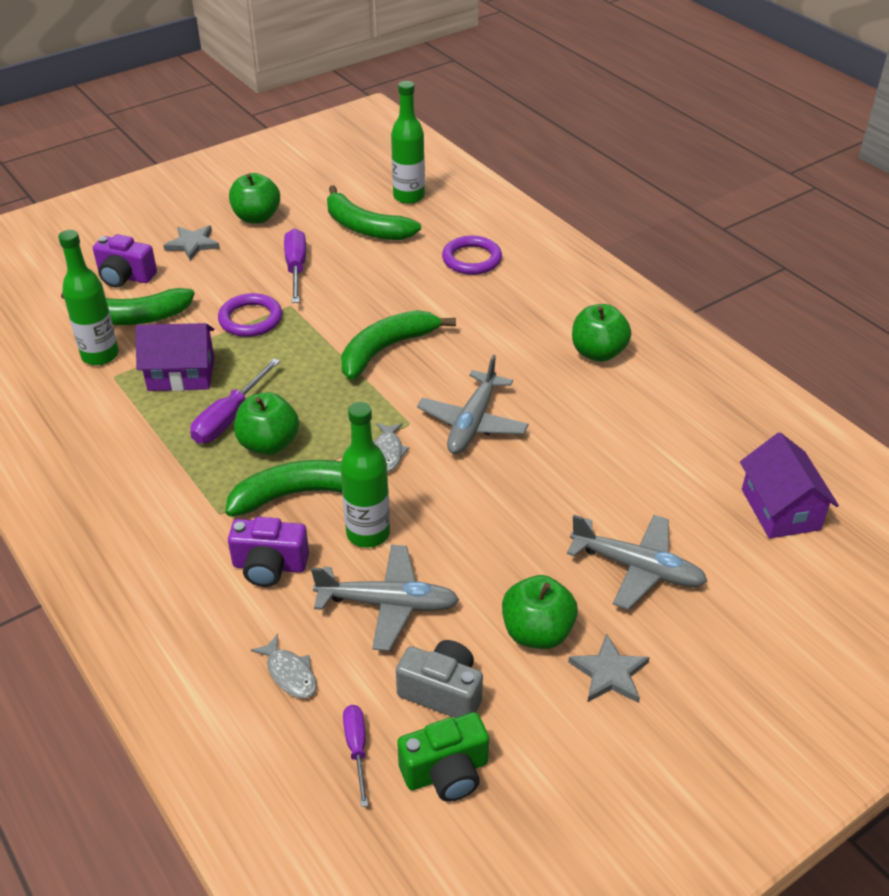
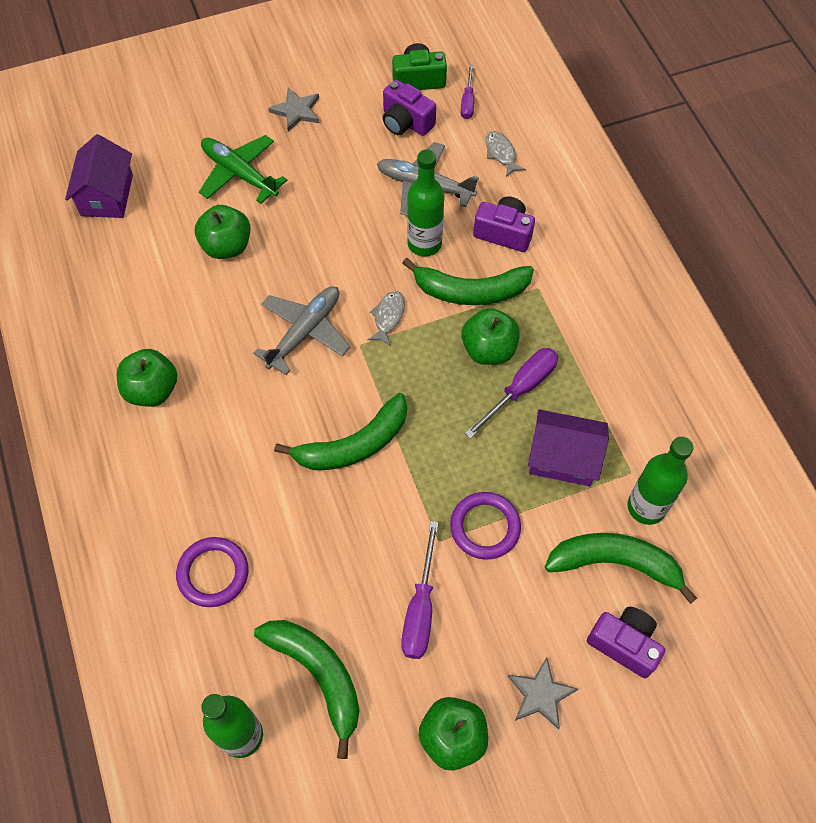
camera: 165 degrees left, 20 degrees up
(442, 692) = (406, 122): grey camera -> purple camera
(537, 632) = (330, 145): green apple -> green apple (227, 246)
(637, 568) = (239, 174): grey plane -> green plane

